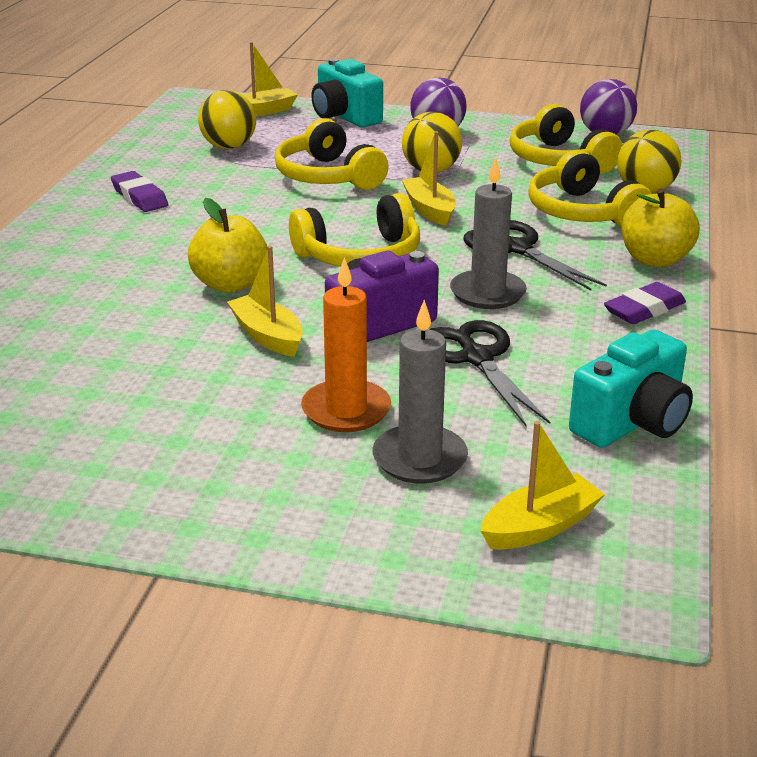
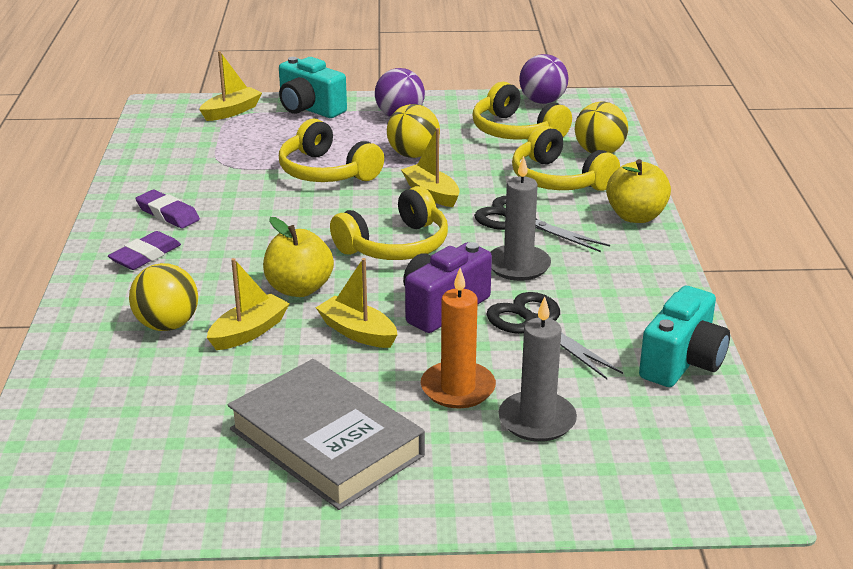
camera: 15 degrees left, 0 degrees up
(165, 443) = (326, 442): none -> grey book
(229, 147) = (221, 152): yellow ball -> yellow ball (167, 325)
(540, 527) = (654, 460): yellow boat -> yellow boat (249, 332)
(644, 309) = (647, 262): purple eraser -> purple eraser (145, 255)

